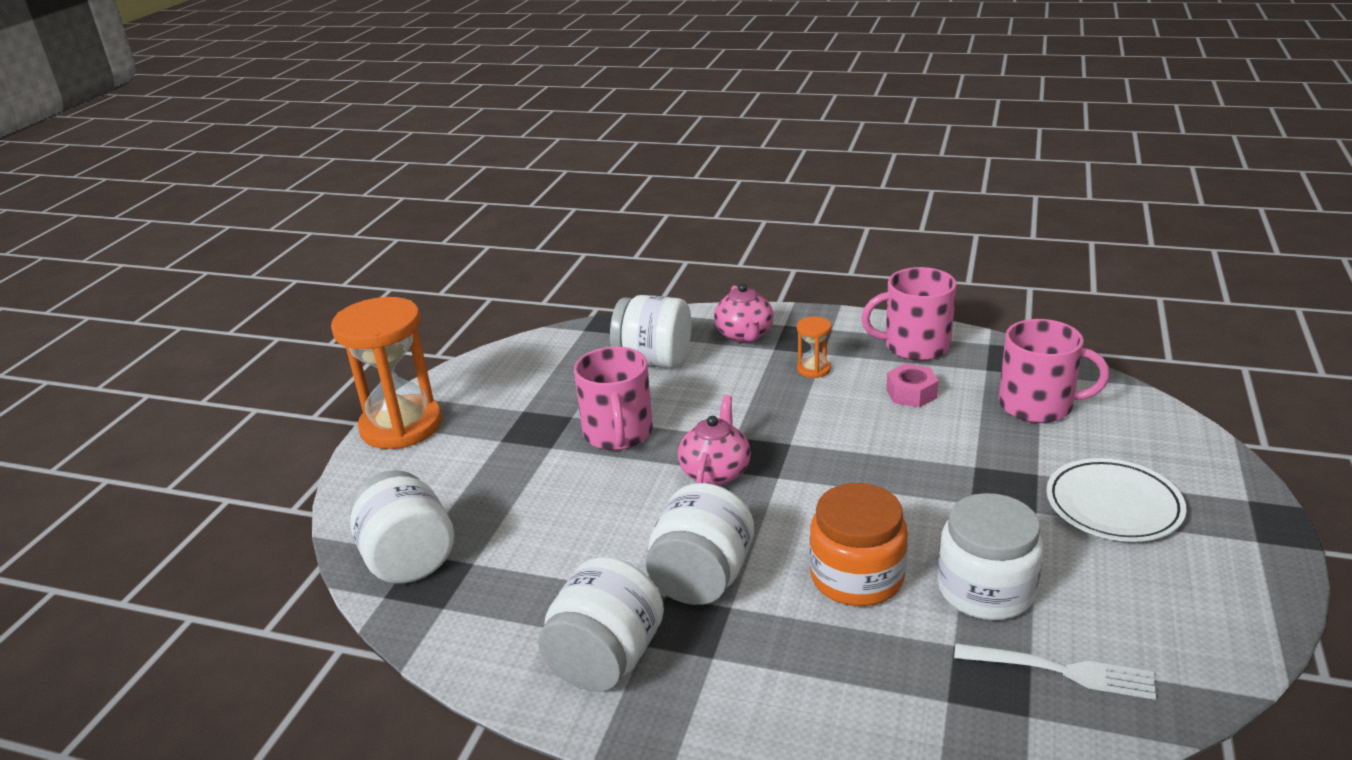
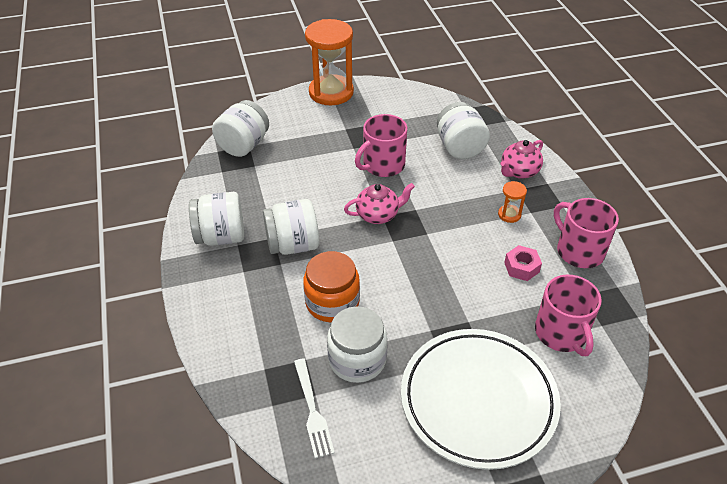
camera: 55 degrees right, 15 degrees up
(1113, 506) = (478, 400): white plate -> white plate, size x1.74

